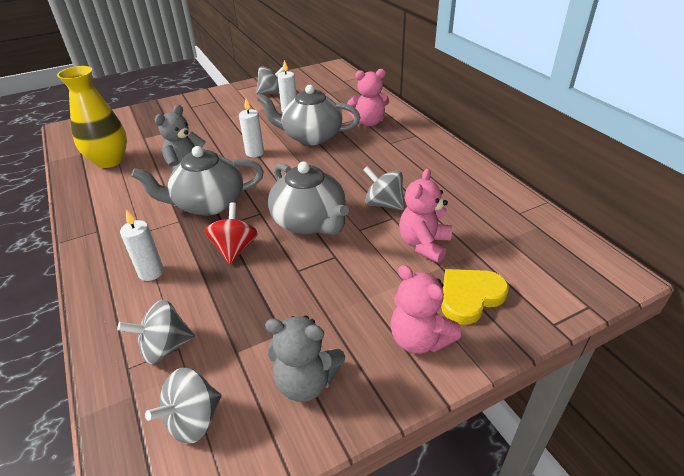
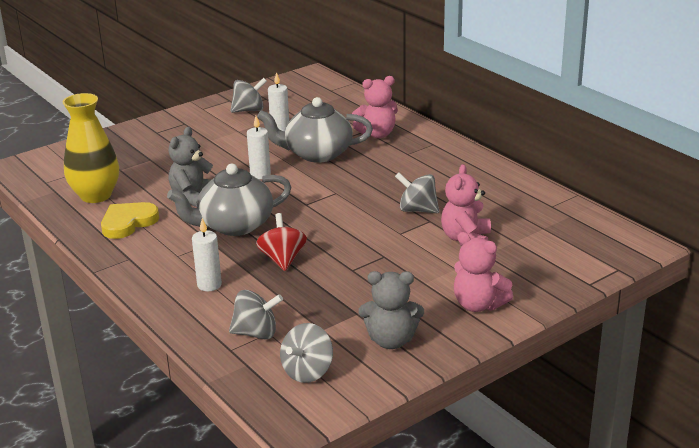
camera: 10 degrees left, 10 degrees down
(165, 347) = (256, 333): grey spinning top -> grey spinning top turned 150 degrees counterclockwise
(310, 222) = (348, 231): grey teapot -> none
(470, 297) = (516, 273): yellow heart -> yellow heart (128, 223)

